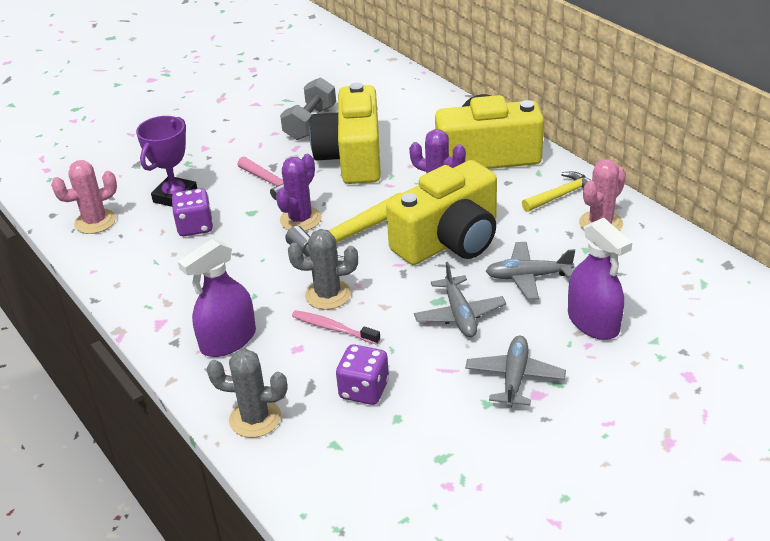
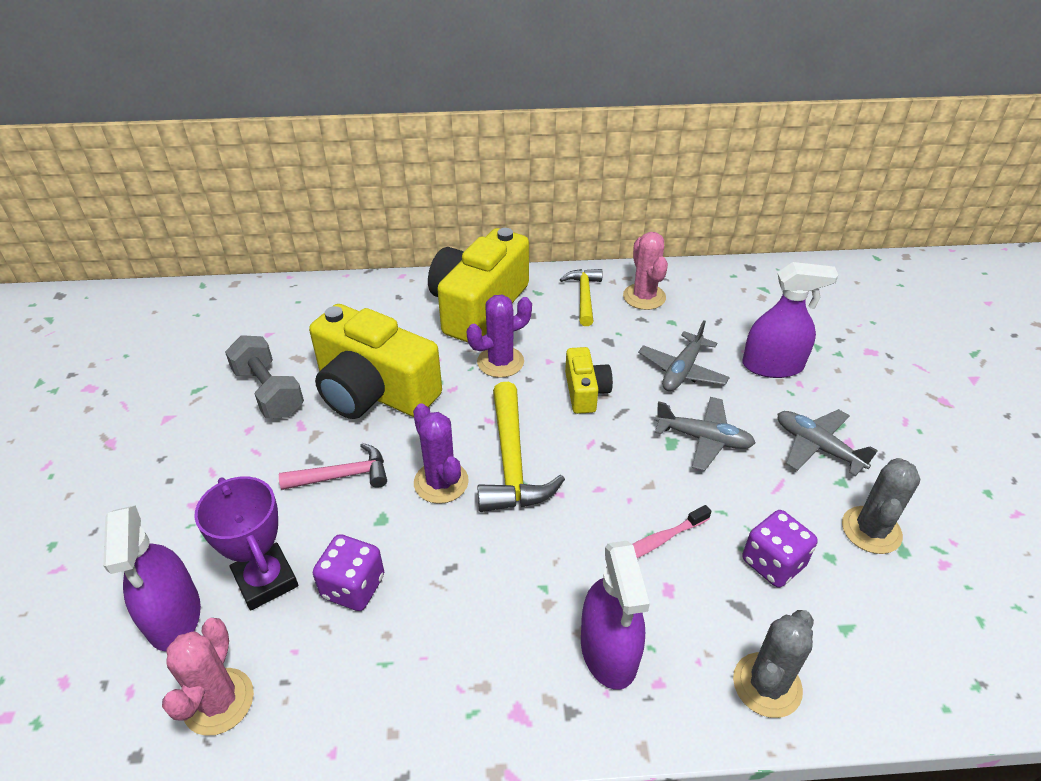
camera: 60 degrees left, 5 degrees up
(131, 181) = (174, 616): none -> purple spray bottle
(328, 295) = (596, 521): grey cactus -> grey cactus (871, 530)
(449, 240) = (585, 392): yellow camera -> yellow camera, size x0.50

